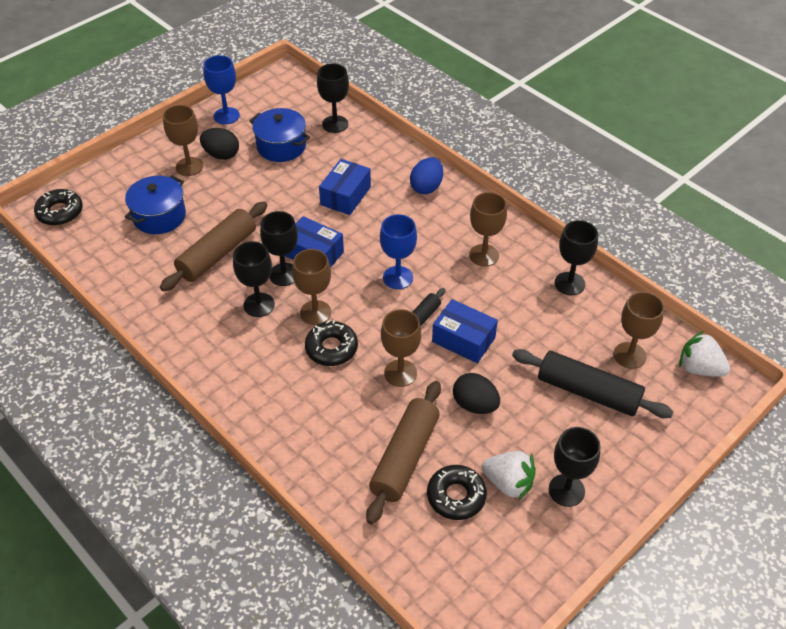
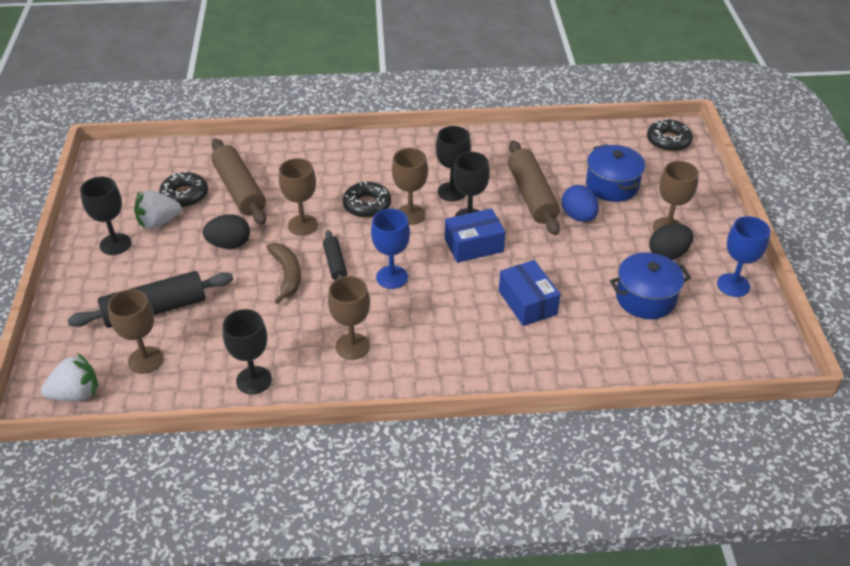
camera: 130 degrees right, 5 degrees down
(335, 124) = (649, 356): black goblet -> none
(426, 187) = (481, 365): blue egg -> blue egg (578, 216)
(463, 339) = (287, 275): blue box -> brown banana

